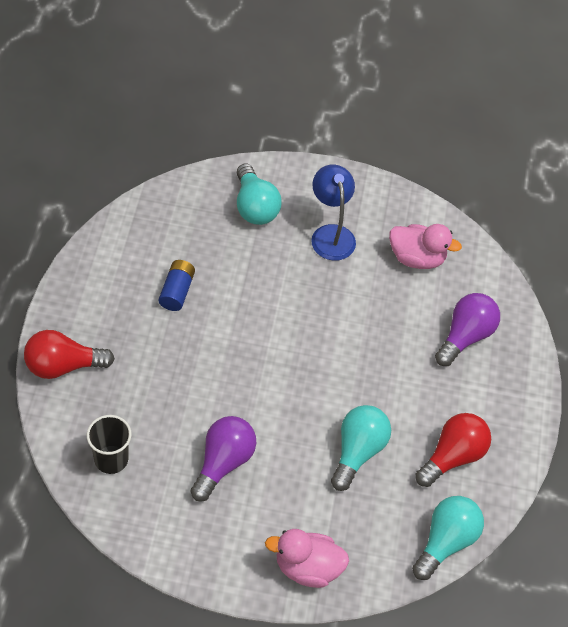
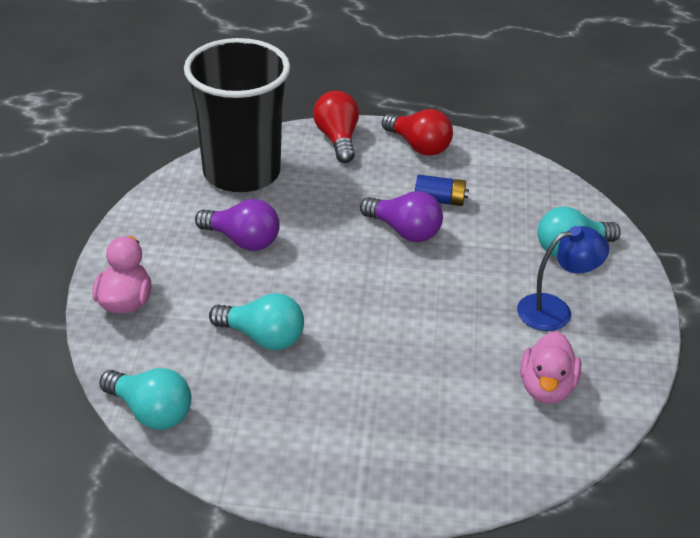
camera: 90 degrees right, 15 degrees down
(111, 459) = (241, 172): black cup -> black cup, size x2.43
(452, 456) = (262, 420): red light bulb -> red light bulb (419, 146)
(465, 336) = (438, 434): purple light bulb -> purple light bulb (404, 231)

